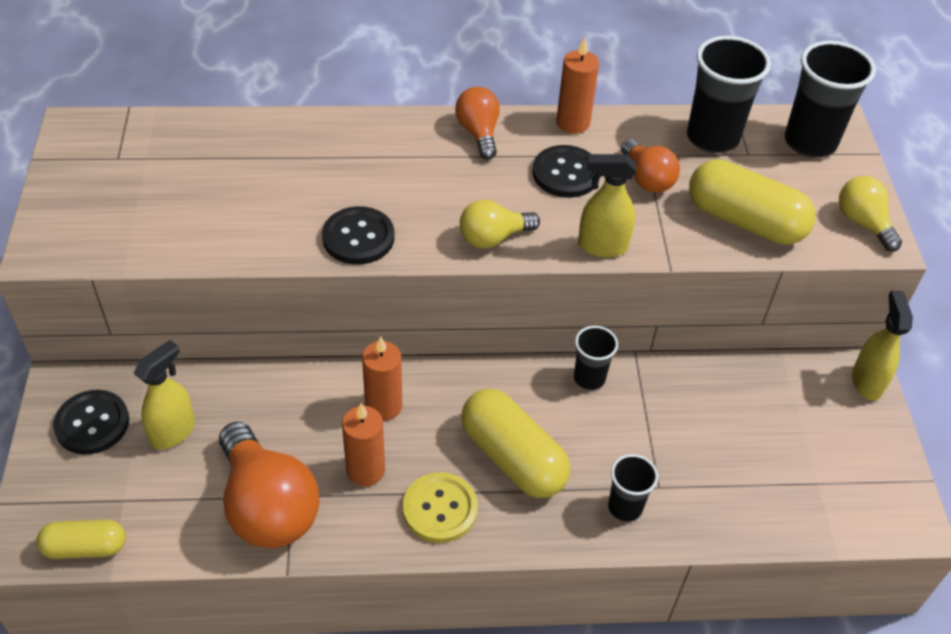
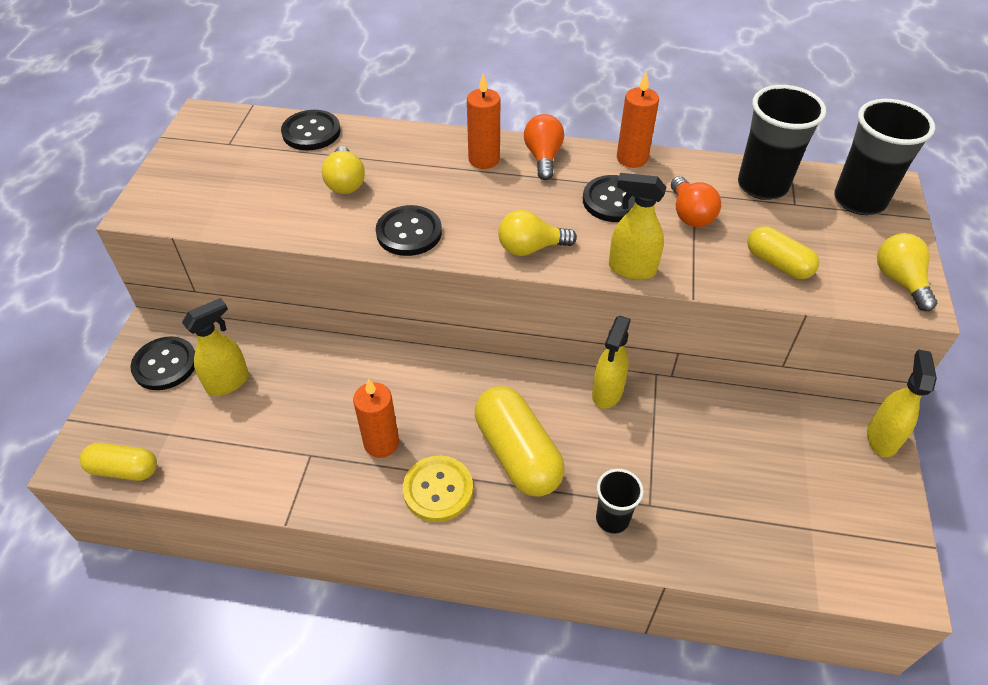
camera: 15 degrees right, 0 degrees up
(210, 133) = (311, 132): none -> black button
(267, 506) = (287, 460): orange light bulb -> none
(269, 189) = (345, 182): none -> yellow light bulb
(383, 406) = (413, 388): orange candle -> orange candle (484, 159)
(589, 378) = (607, 393): black cup -> yellow spray bottle
(745, 221) = (778, 263): yellow capsule -> yellow capsule, size x0.59

